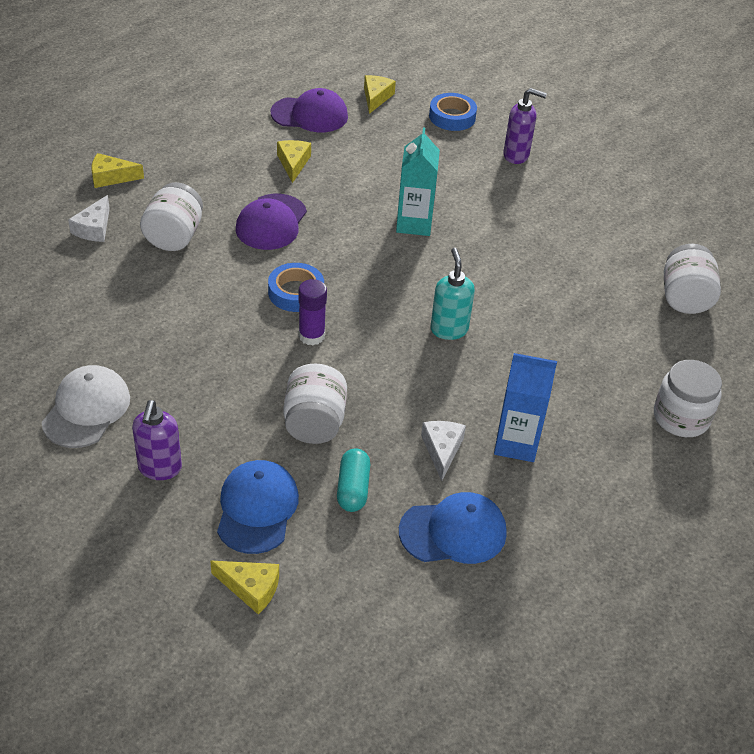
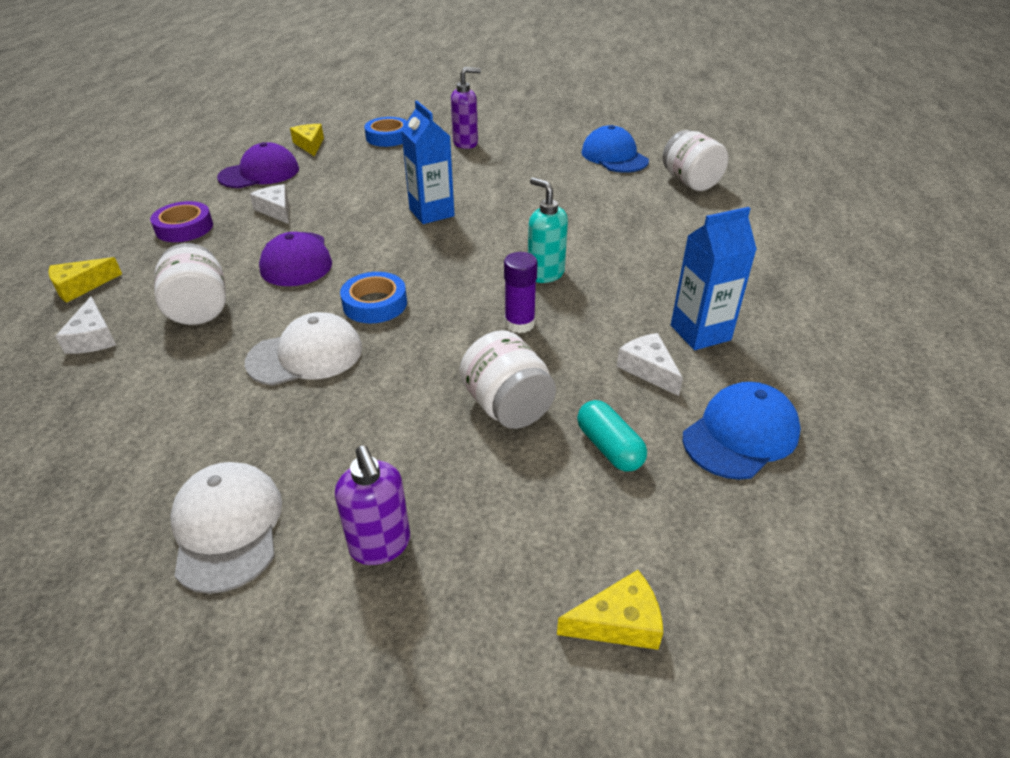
camera: 30 degrees left, 5 degrees down
(213, 151) = (184, 228): none -> purple tape
(216, 312) = (305, 355): none -> white cap
(257, 509) = (535, 525): blue cap -> blue cap (614, 156)
(293, 163) = (276, 210): yellow cheese -> white cheese
(311, 336) = (426, 332): purple glue stick -> purple glue stick (519, 324)
(414, 223) = (431, 213): turquoise carton -> blue carton
(681, 417) = (788, 256): white jar -> none

